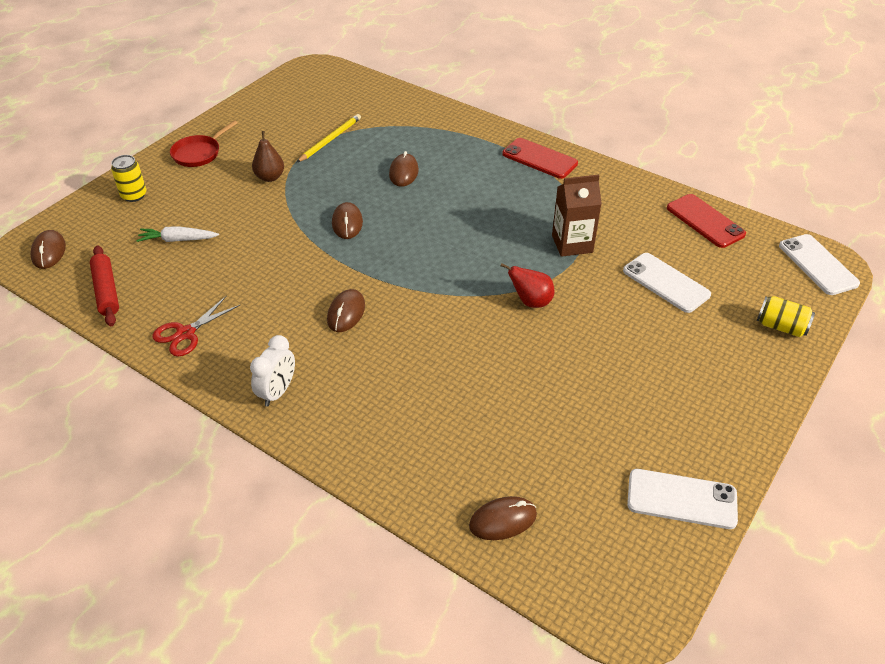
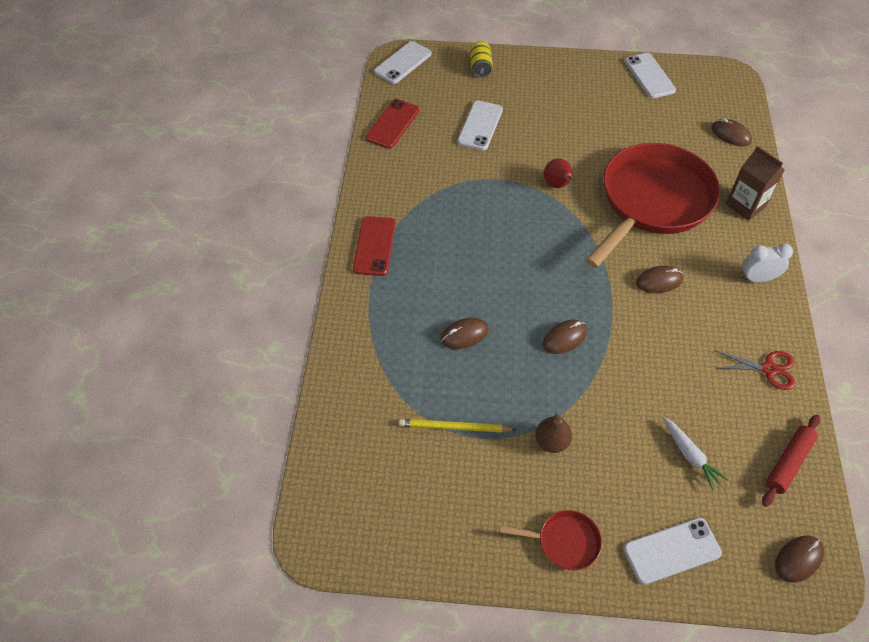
camera: 120 degrees left, 10 degrees up
(134, 195) = (672, 551): yellow can -> white phone
(449, 366) = (652, 201): none -> red pan
(572, 244) = (476, 185): brown carton -> brown carton (745, 205)

